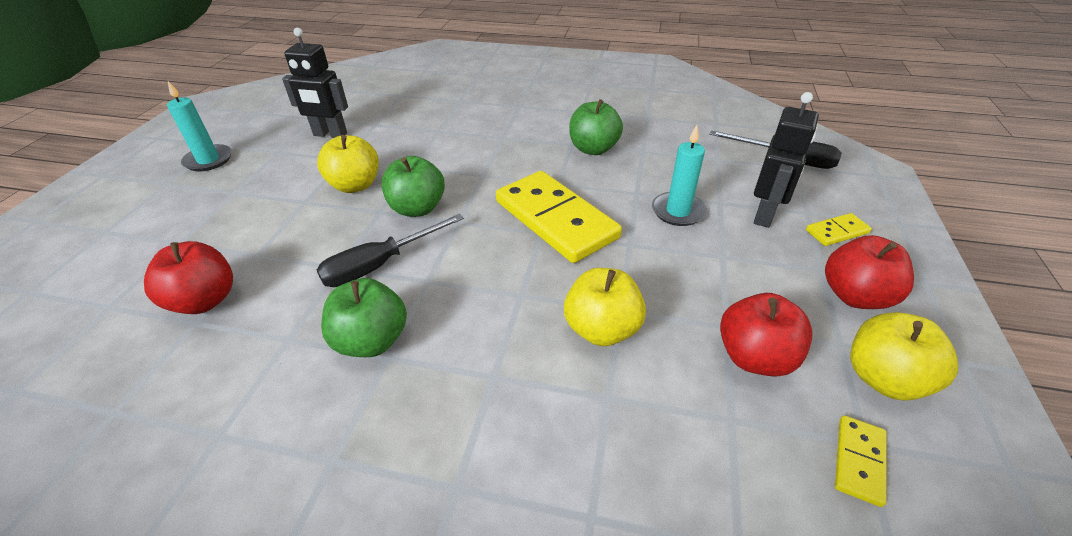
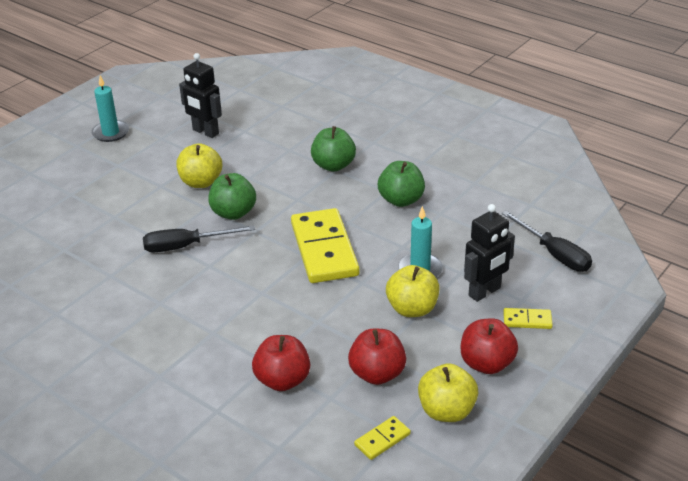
camera: 25 degrees right, 5 degrees down
(205, 300) = (73, 238): red apple -> red apple (282, 380)
(372, 340) = (156, 291): green apple -> green apple (333, 165)
(602, 329) = (296, 328): yellow apple -> yellow apple (412, 309)

